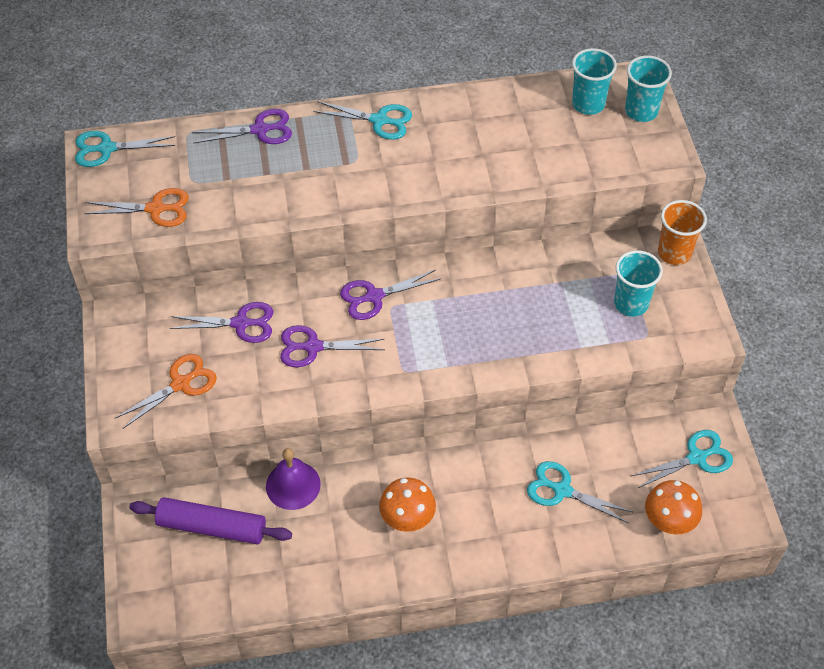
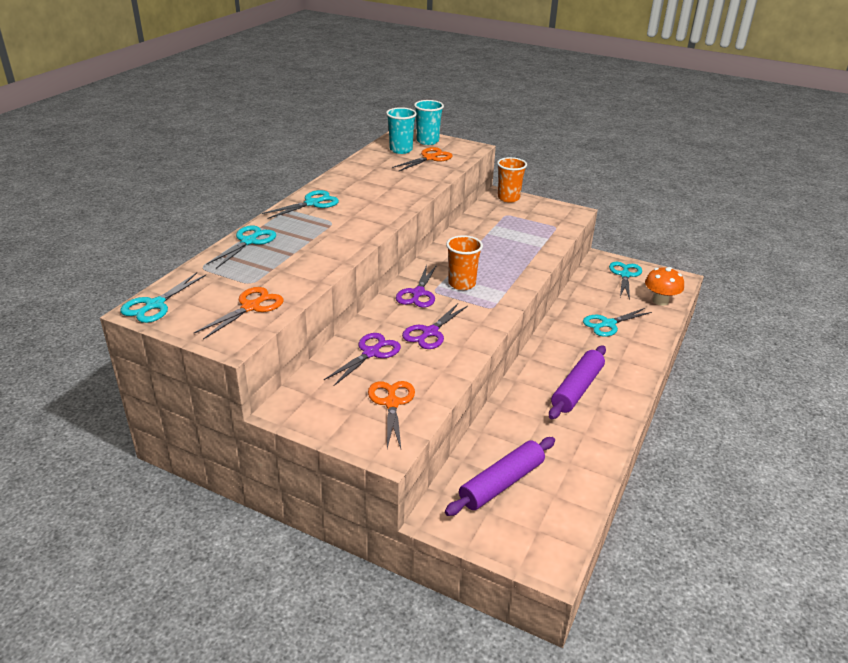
camera: 55 degrees left, 20 degrees down
(260, 130) = (249, 241): purple scissors -> turquoise scissors
(293, 485) = (502, 426): purple bell -> none
(407, 518) = (577, 389): orange mushroom -> purple rolling pin
(427, 321) = (462, 284): none -> orange cup
(594, 141) = (429, 158): none -> orange scissors
(631, 303) = (528, 222): turquoise cup -> none

